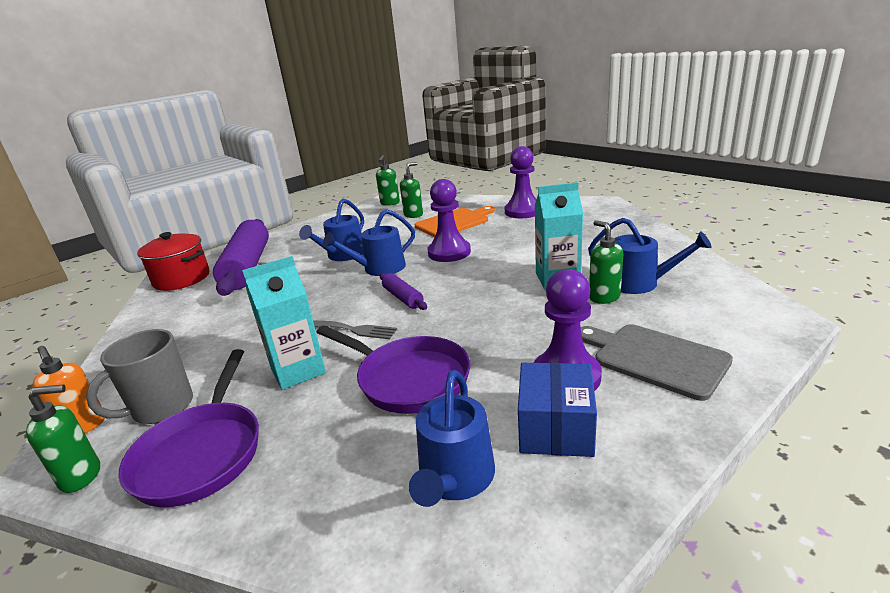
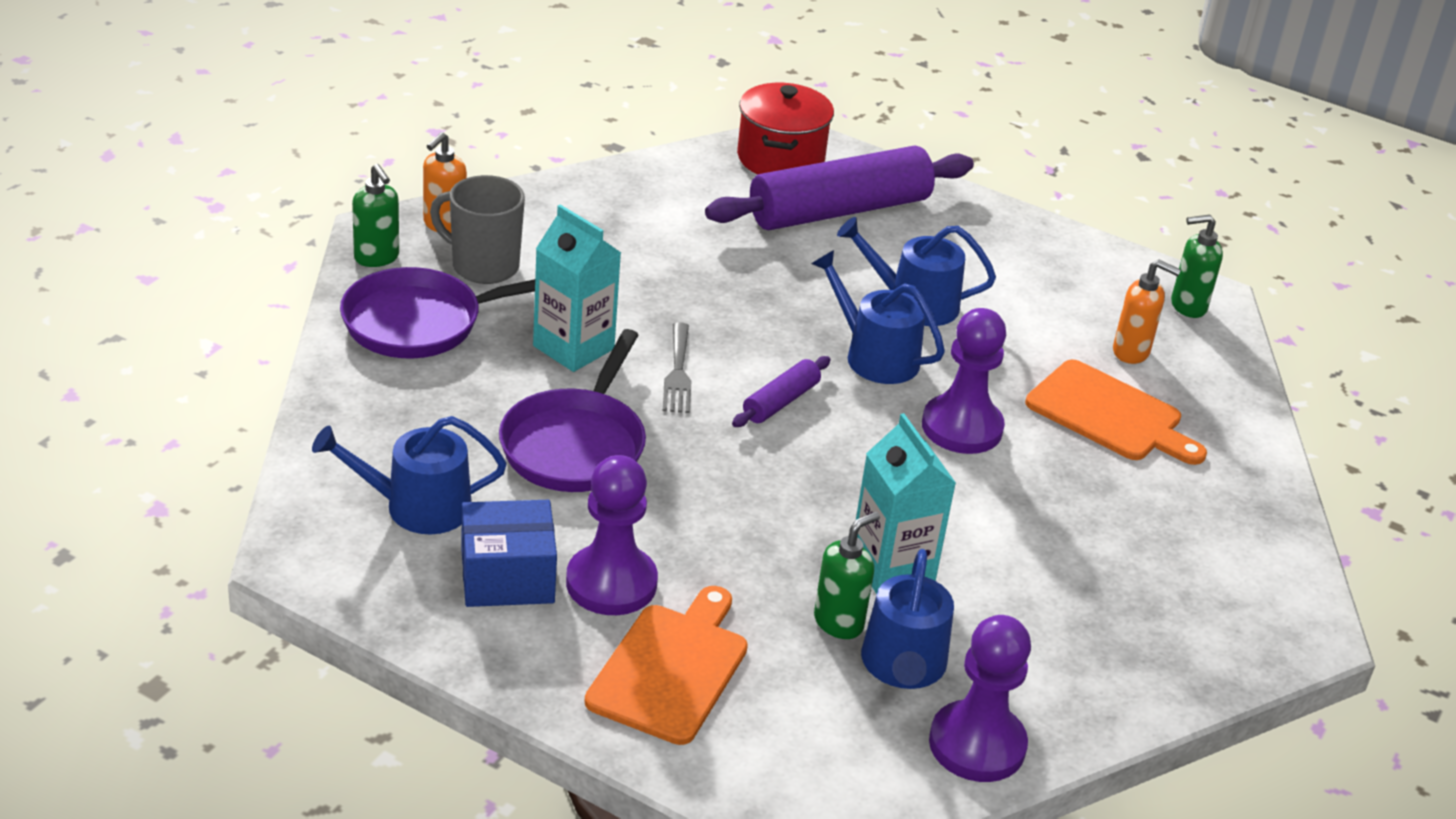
camera: 65 degrees right, 10 degrees up
(413, 215) = (1131, 352): green soap dispenser -> orange soap dispenser
(523, 211) = (1206, 507): purple pawn -> purple pawn (977, 745)
(655, 358) = (671, 669): grey cutting board -> orange cutting board

